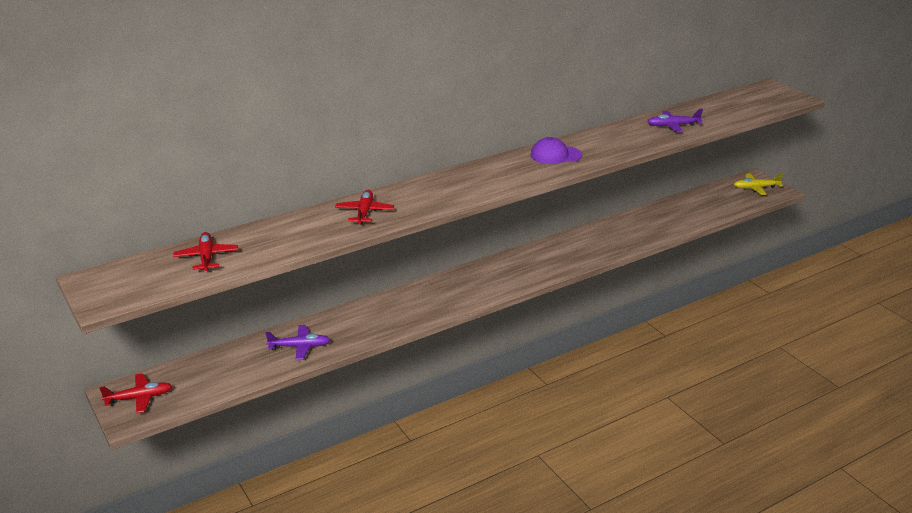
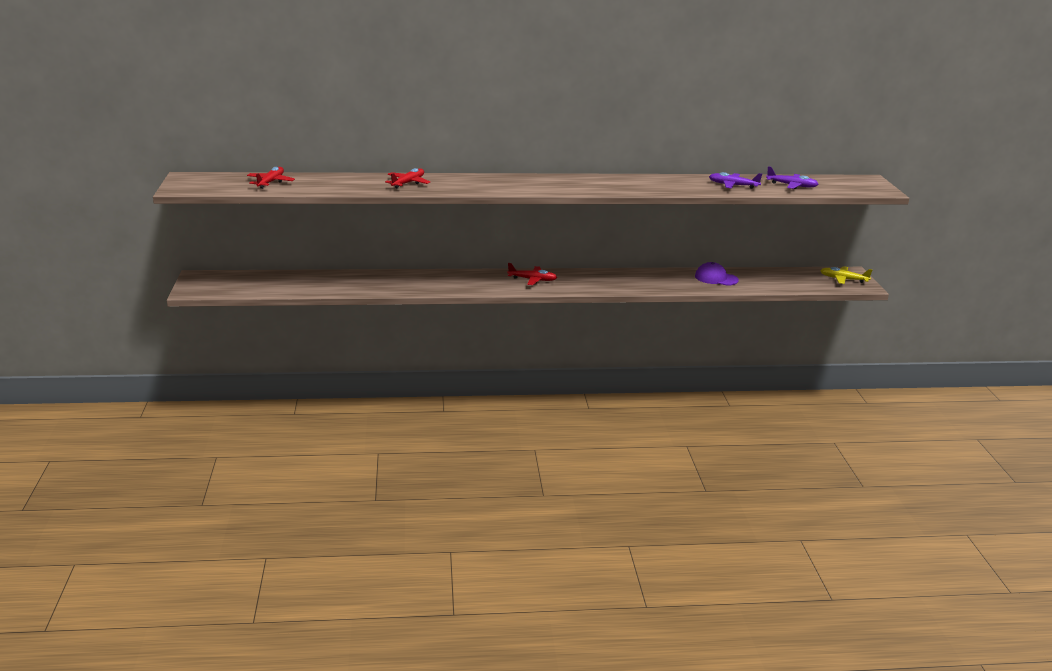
camera: 25 degrees right, 5 degrees down
(139, 398) = (209, 283): red plane -> red plane (532, 280)
(299, 347) = (342, 284): purple plane -> purple plane (791, 185)
(555, 155) = (602, 182): purple cap -> purple cap (716, 278)

